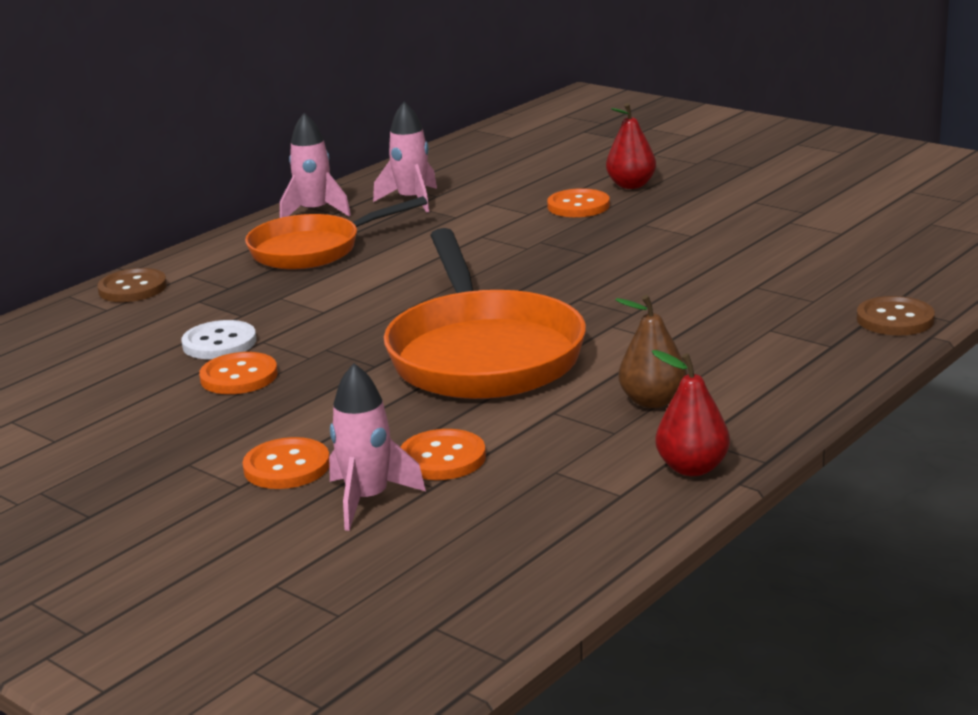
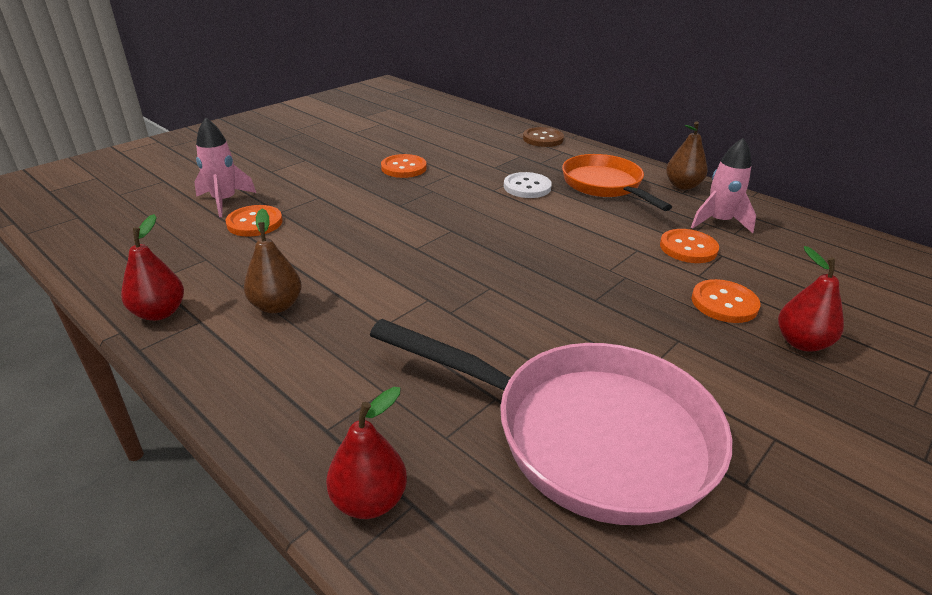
camera: 90 degrees right, 10 degrees up
(219, 343) = (453, 162): white button -> white button (527, 187)
(287, 467) = (281, 181): orange button -> orange button (688, 248)
(315, 212) = (682, 186): pink rocket -> brown pear
(482, 354) = (399, 241): orange pan -> none
(783, 254) = (586, 434): none -> pink pan
(895, 319) = (369, 500): brown button -> red pear

